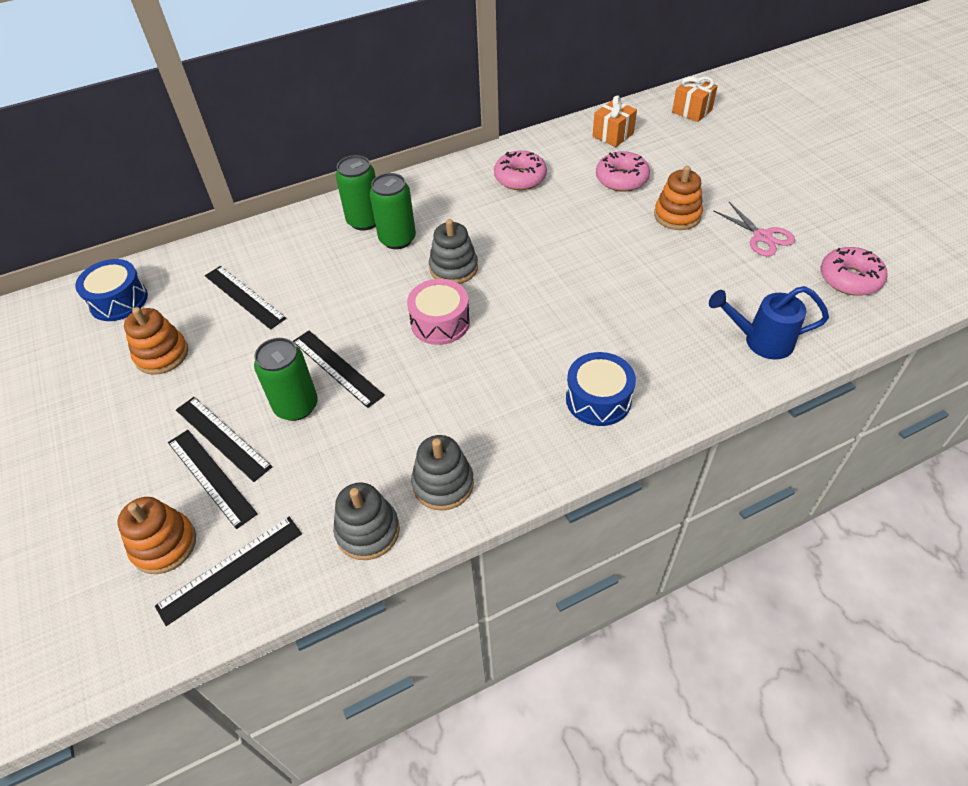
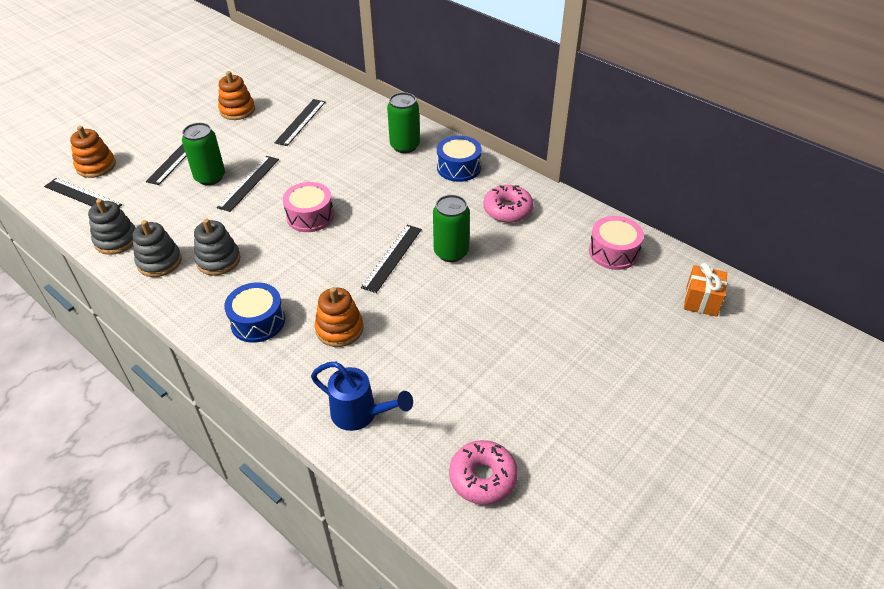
camera: 65 degrees right, 5 degrees down
(118, 300) = (277, 77): blue drum -> blue drum (459, 168)
(211, 477) = (146, 165): black ruler -> black ruler (392, 258)
(397, 239) = (392, 168): green can -> green can (451, 252)
(453, 268) = (372, 205): grey stacking toy -> grey stacking toy (218, 260)
(613, 135) = (613, 252): orange gift -> pink drum
(621, 179) = (546, 273): pink donut -> none
(677, 215) = (513, 323): orange stacking toy -> orange stacking toy (339, 329)
(760, 341) = (361, 415): blue watering can -> blue watering can turned 135 degrees clockwise
(762, 237) = (514, 394): pink scissors -> none

